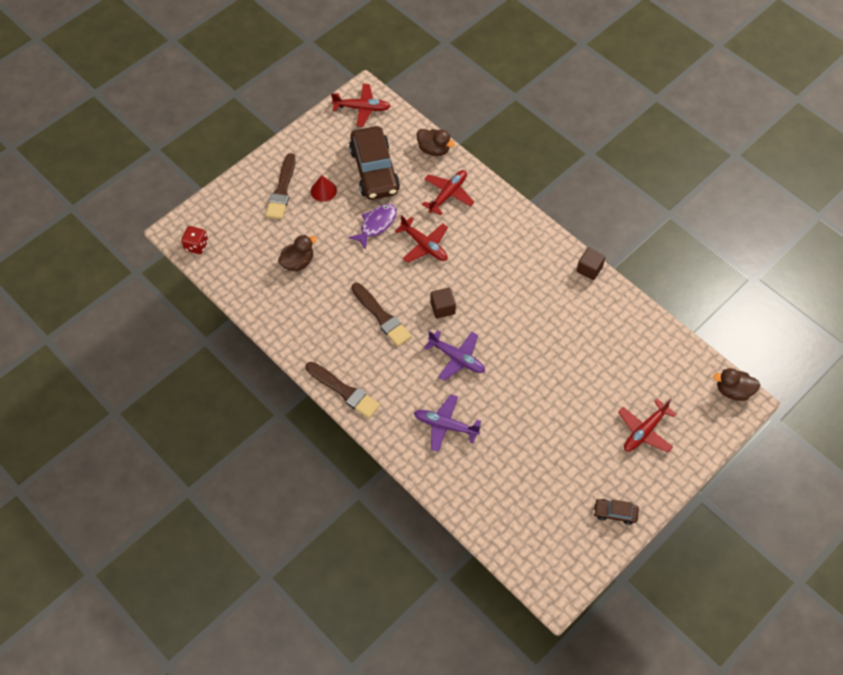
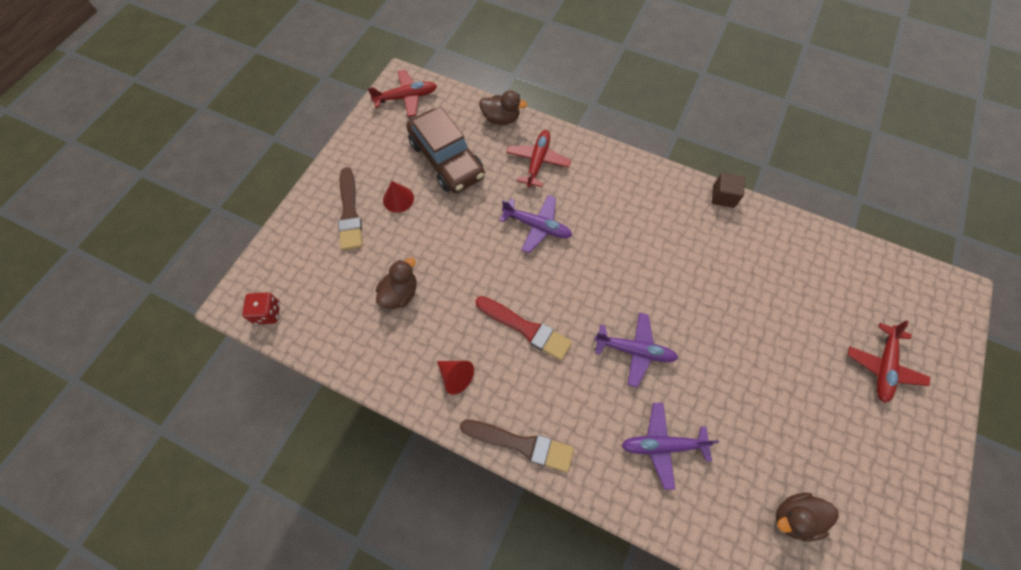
camera: 20 degrees left, 5 degrees up
(316, 332) = (455, 376): none -> red cone
(376, 225) = (473, 219): purple fish -> none
(382, 316) = (526, 328): brown brush -> red brush
(424, 245) = (537, 226): red plane -> purple plane
(442, 308) = (590, 294): brown cube -> none
(615, 513) = (912, 488): brown car -> none
(733, 391) = (941, 284): brown duck -> brown duck (794, 517)

